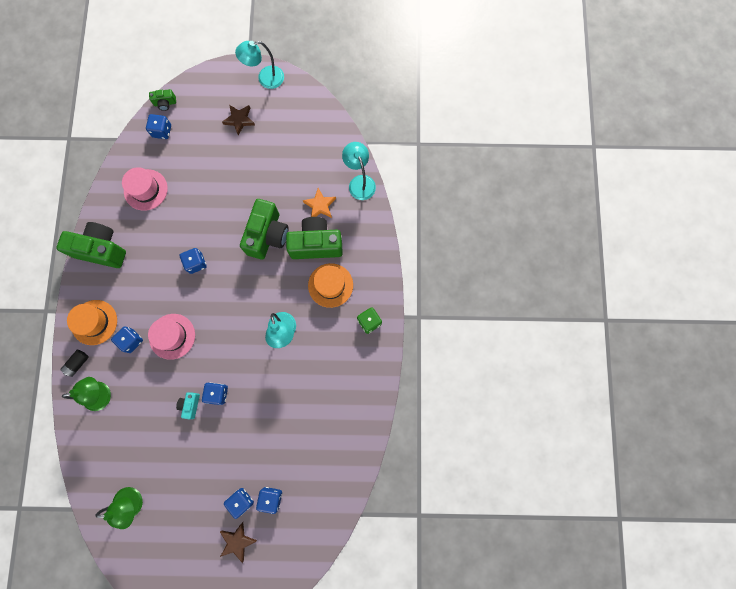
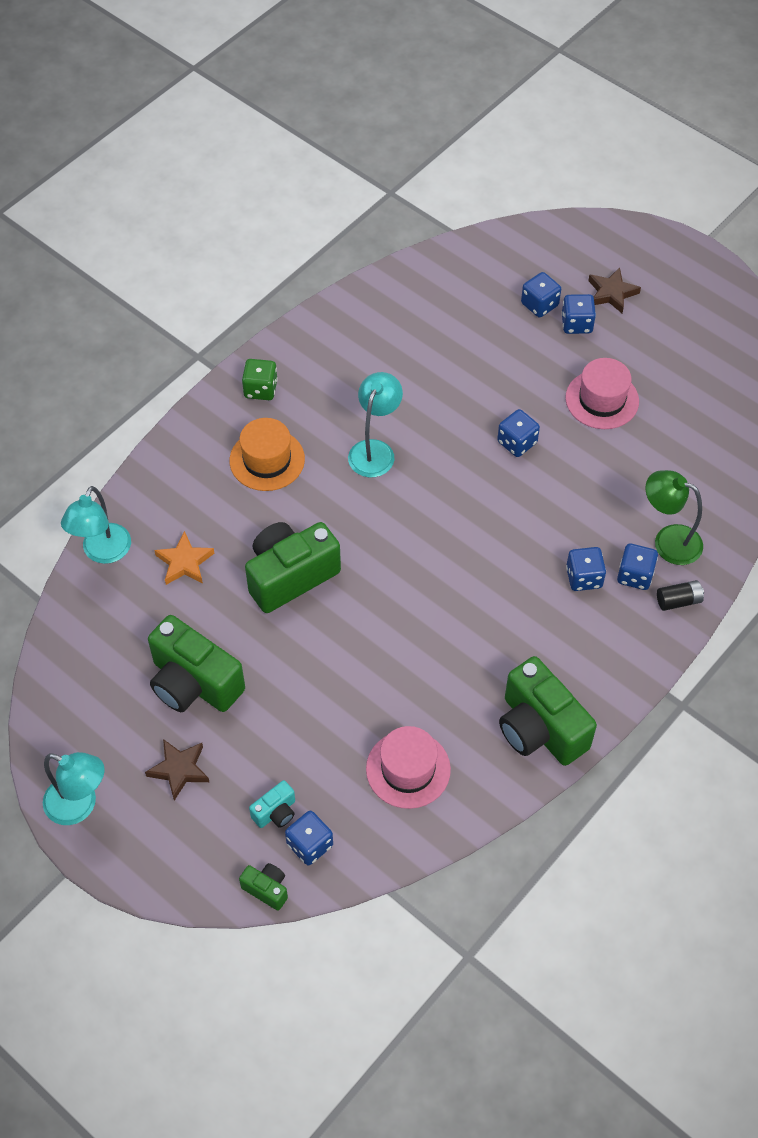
camera: 140 degrees left, 20 degrees down
(94, 322) = (619, 637): orange hat -> none
(134, 502) = (707, 402): green lamp -> none
(172, 336) = (524, 545): pink hat -> pink hat (602, 399)
(190, 405) = (561, 453): turquoise camera -> turquoise camera (275, 812)
(196, 263) = (418, 611): blue dice -> blue dice (635, 575)
(316, 244) = (238, 519): green camera -> green camera (194, 683)

